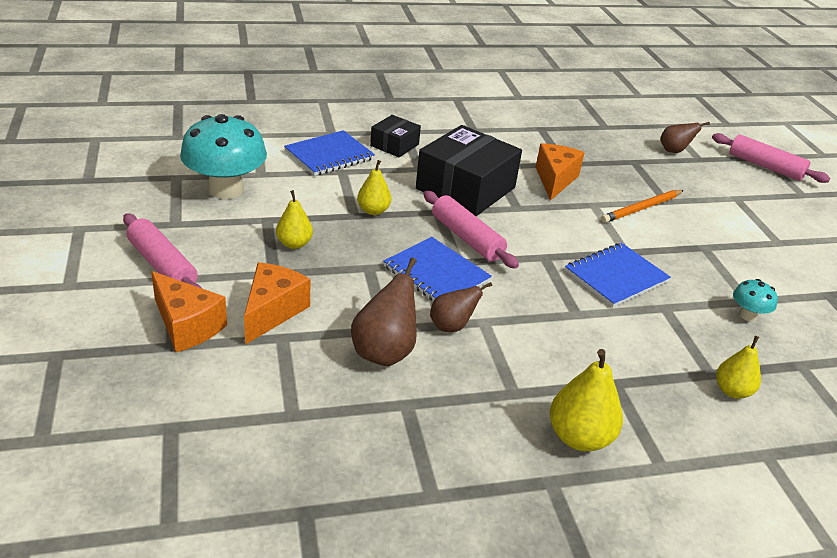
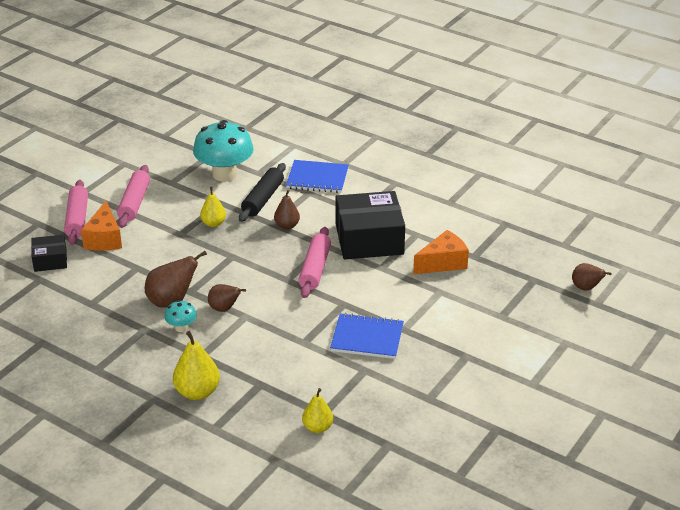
camera: 50 degrees right, 0 degrees up
(273, 311) = (150, 253): orange cheese -> none
(307, 196) = (263, 199): none -> black rolling pin
(373, 211) = (287, 226): yellow pear -> brown pear
(394, 145) = (371, 189): black box -> black box (50, 260)
(436, 274) = (262, 279): blue notebook -> none
(642, 208) = (470, 311): orange pencil -> none
(747, 315) = (410, 404): turquoise mushroom -> turquoise mushroom (181, 327)
(765, 166) = (646, 336): pink rolling pin -> pink rolling pin (77, 219)

